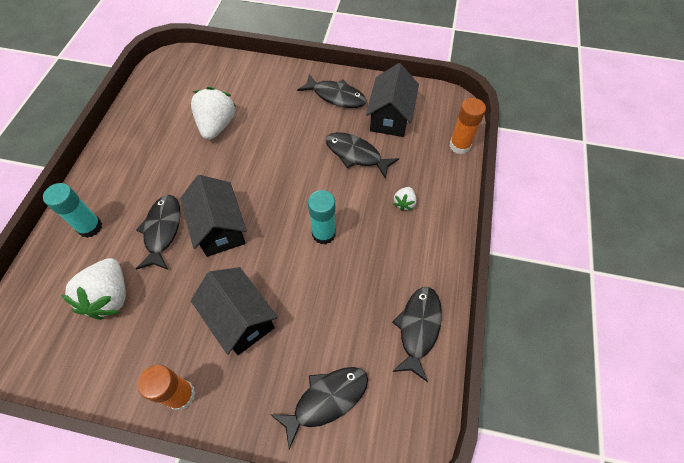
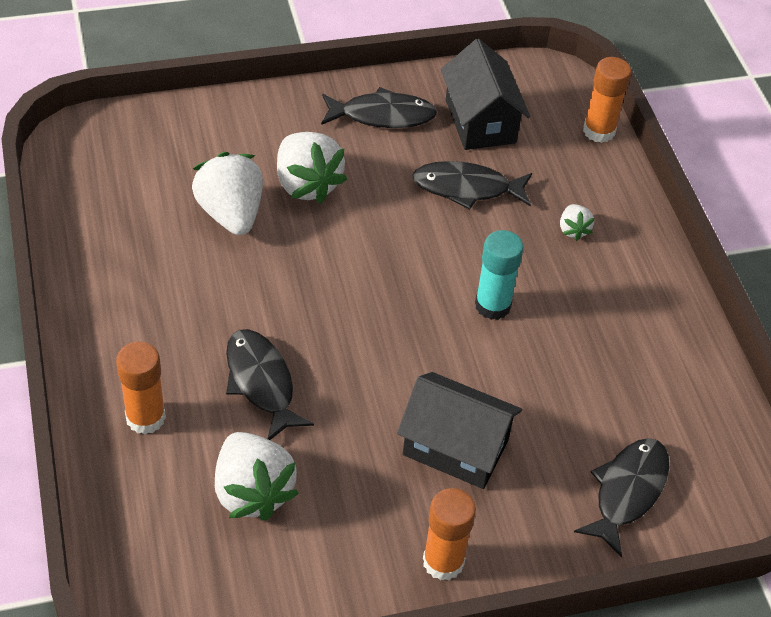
camera: 30 degrees left, 10 degrees down
(90, 227) = (145, 418): turquoise glue stick -> orange glue stick
(219, 228) = (343, 350): black house -> none
(268, 122) = (306, 184): none -> white strawberry
(418, 328) = (684, 371): black fish -> none

